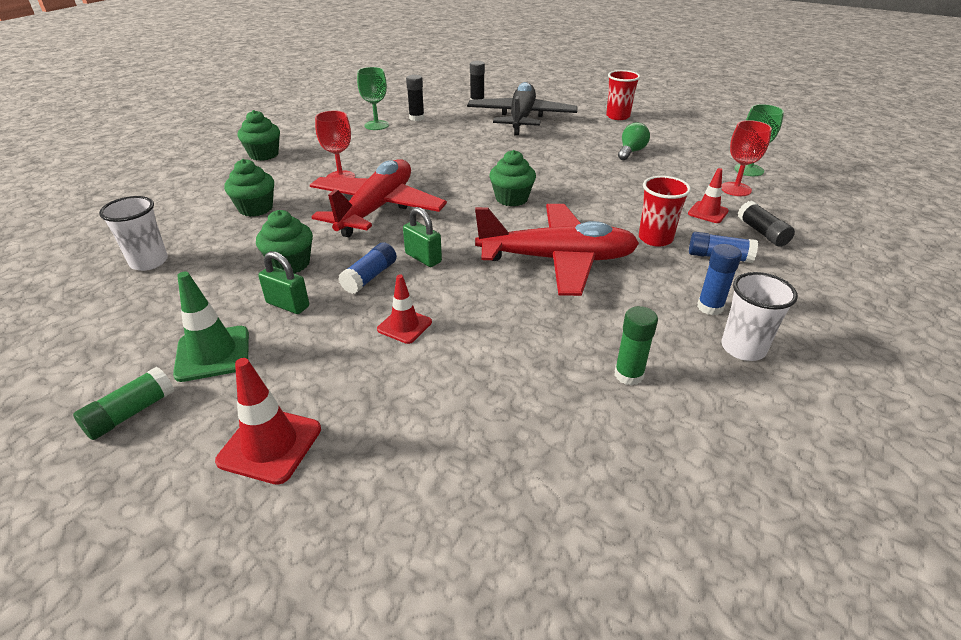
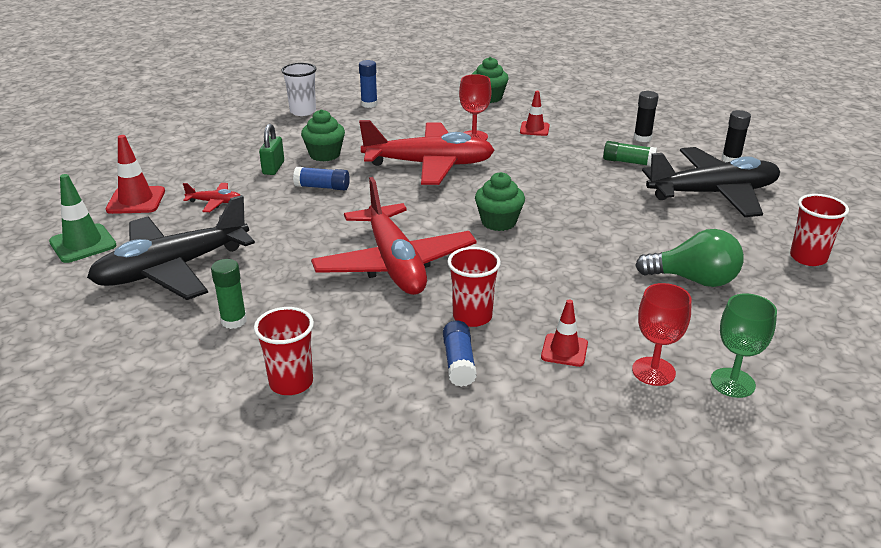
camera: 70 degrees right, 5 degrees down
(131, 413) = (155, 156): green glue stick -> green glue stick (628, 162)
(213, 353) = (213, 160): green traffic cone -> green traffic cone (83, 244)
(255, 208) = (396, 121): green cupcake -> none
(341, 363) = (215, 202): none -> red plane
(376, 125) = (600, 124): green goblet -> none
(404, 326) = (264, 214): red traffic cone -> red traffic cone (534, 129)
(423, 258) = (361, 201): green padlock -> none
(495, 417) = (172, 269): none -> black plane
(631, 152) = (694, 280): green light bulb -> green light bulb, size x1.51
(710, 307) = (353, 360): blue glue stick -> blue glue stick (369, 104)
(743, 348) = (291, 383): white cup -> red cup
(762, 233) = (540, 395): black glue stick -> none

